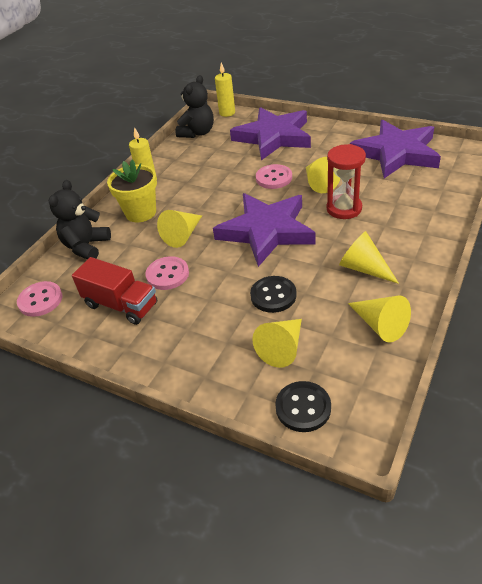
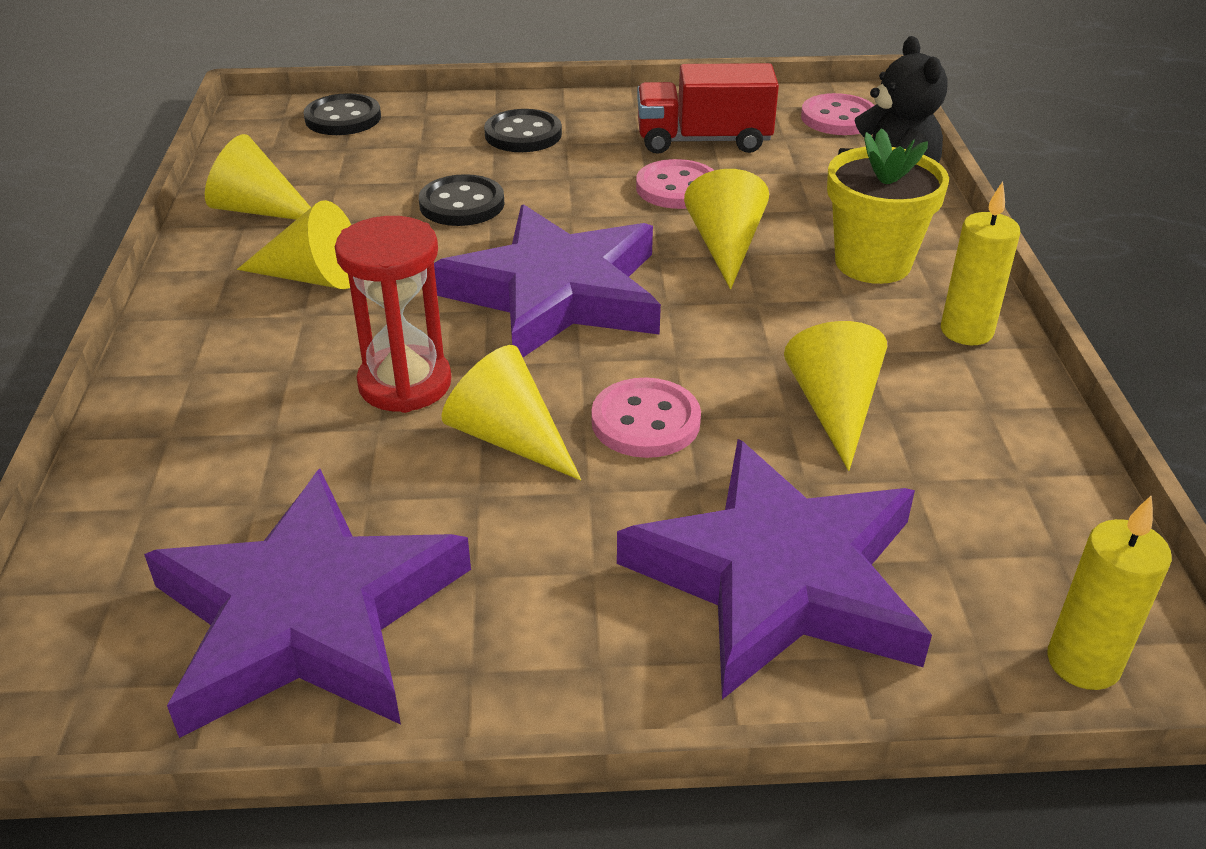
camera: 145 degrees right, 5 degrees down
(197, 133) = (1057, 525): black teddy bear -> none
(204, 345) = (523, 134): none -> black button
(282, 348) = (404, 156): yellow cone -> yellow cone (834, 409)

